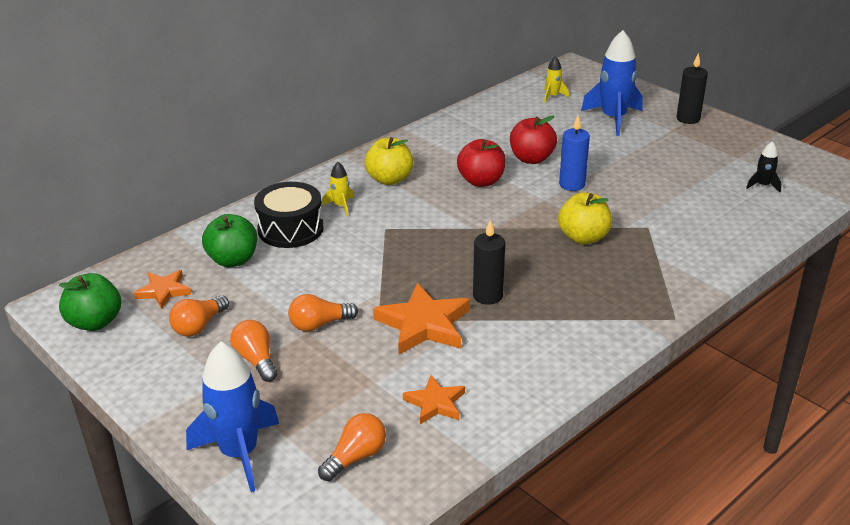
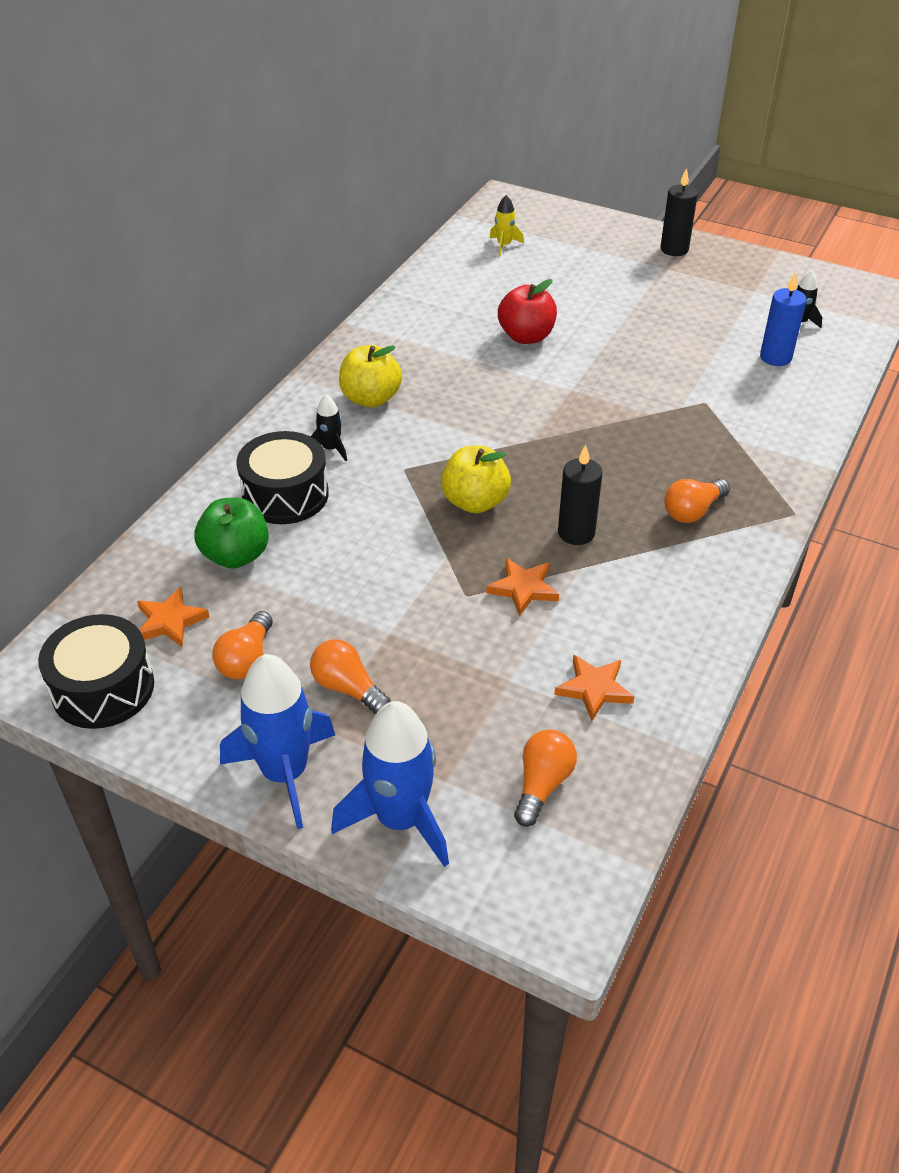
camera: 20 degrees left, 10 degrees up
(95, 322) = (103, 688): green apple -> black drum
(319, 324) = (398, 619): orange light bulb -> orange light bulb (693, 511)
(340, 206) = (330, 449): yellow rocket -> black rocket
(424, 324) = (523, 588): orange star -> orange star, size x0.59
(481, 181) = (483, 379): red apple -> none
(572, 184) = (591, 363): blue candle -> blue candle (775, 357)
(583, 237) = (642, 431): yellow apple -> yellow apple (475, 502)
(613, 118) = (591, 264): blue rocket -> blue rocket (285, 773)

